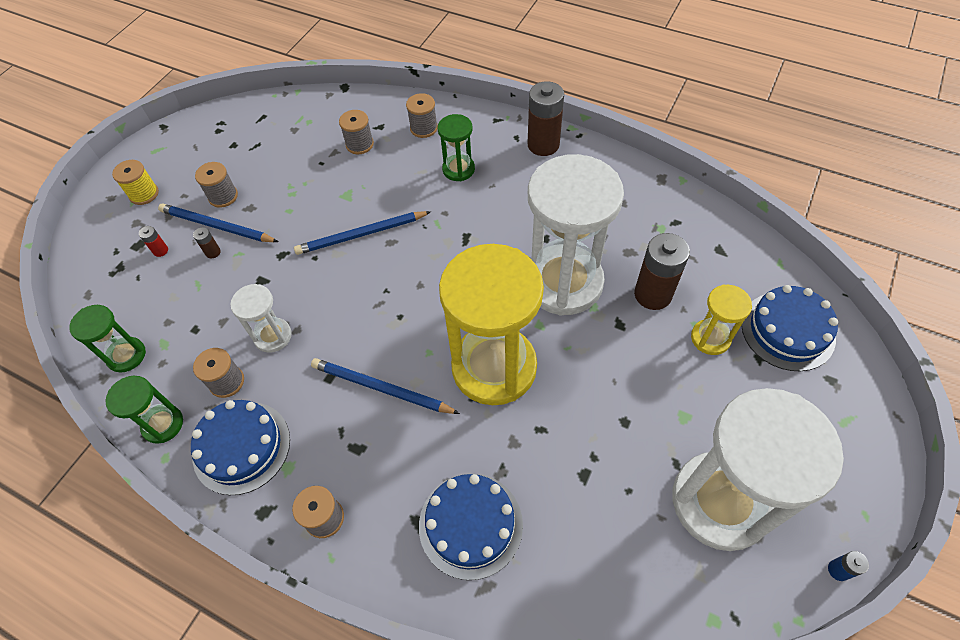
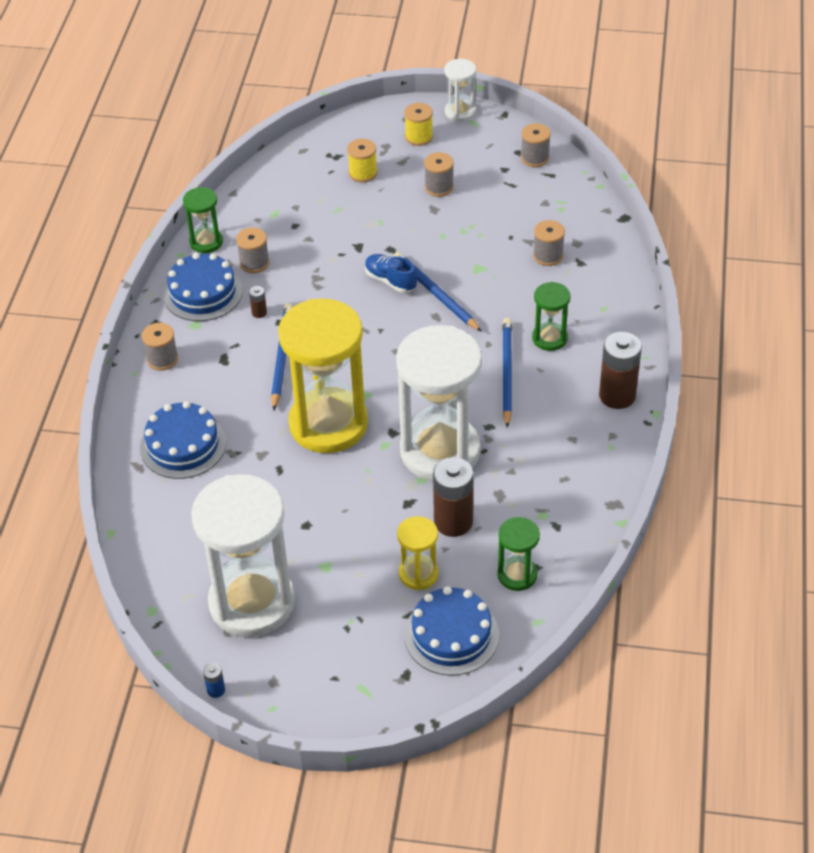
camera: 70 degrees right, 10 degrees down
(126, 355) = (256, 197): green hourglass -> green hourglass (517, 575)
(160, 251) = (363, 173): red battery -> yellow spool
(213, 252) = (375, 205): brown battery -> brown battery (259, 313)
(216, 226) = (403, 196): blue pencil -> blue pencil (506, 373)
(273, 336) = (306, 274): white hourglass -> white hourglass (460, 112)
(324, 265) = (390, 281): none -> blue shoe
(424, 128) = (594, 296): grey spool -> grey spool (535, 158)

